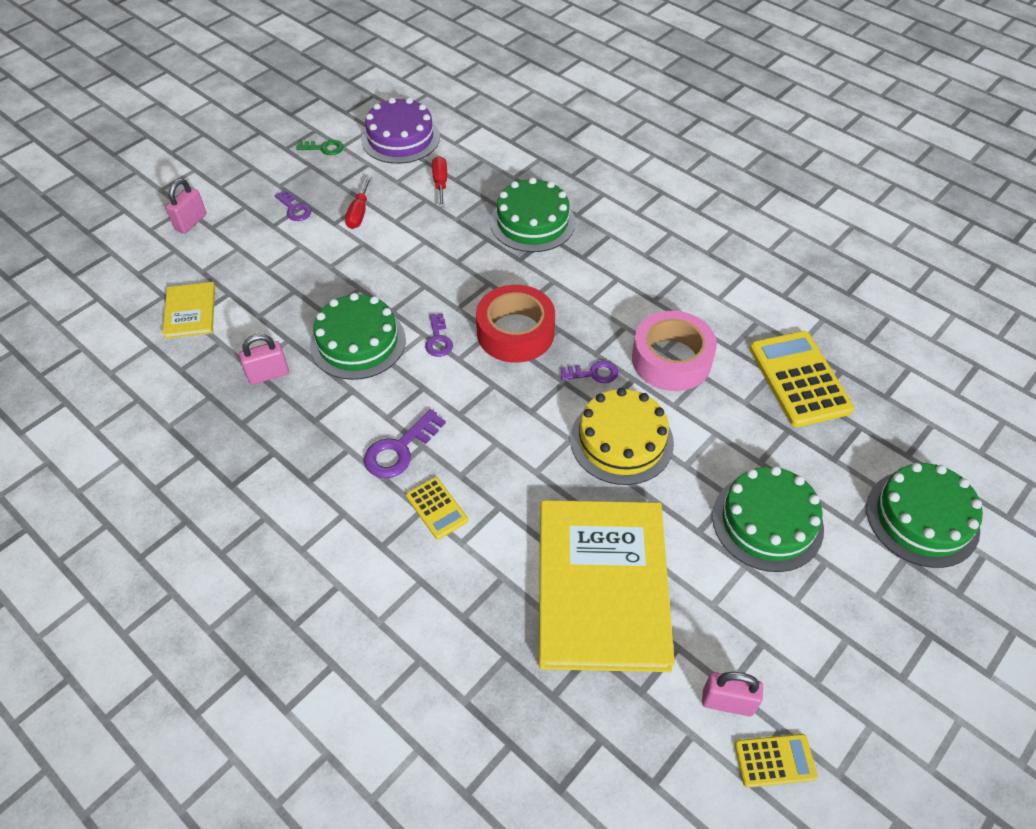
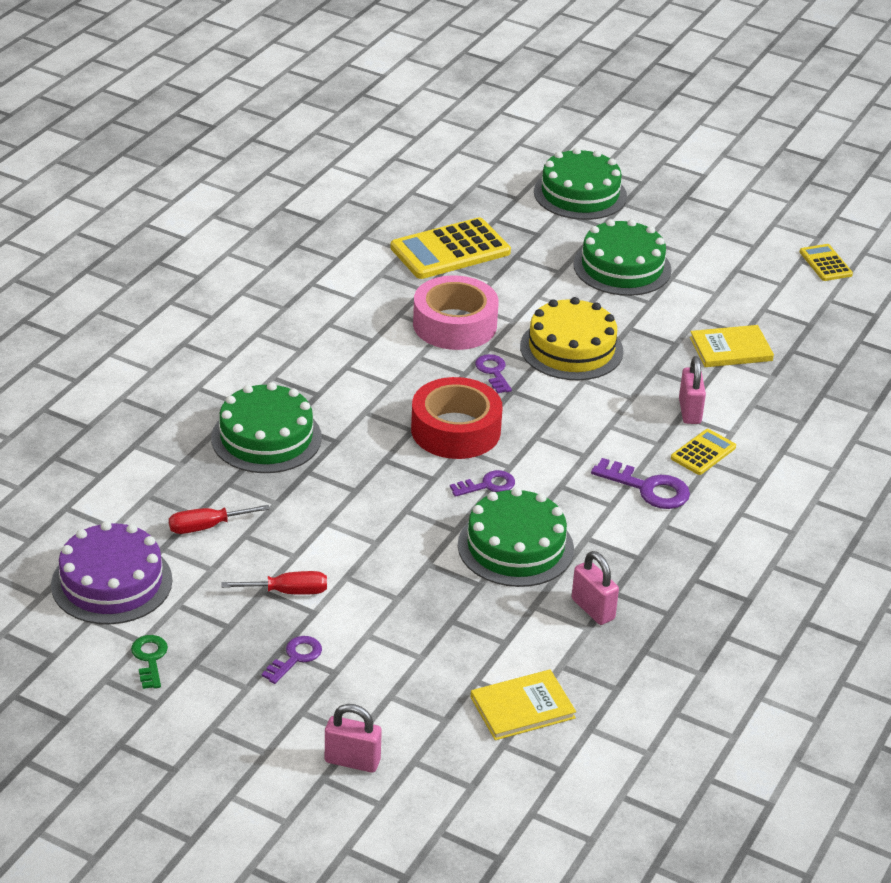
camera: 105 degrees left, 15 degrees down
(602, 586) = (731, 349): yellow book -> yellow book, size x0.46
(727, 702) = (794, 284): pink padlock -> pink padlock (689, 411)

